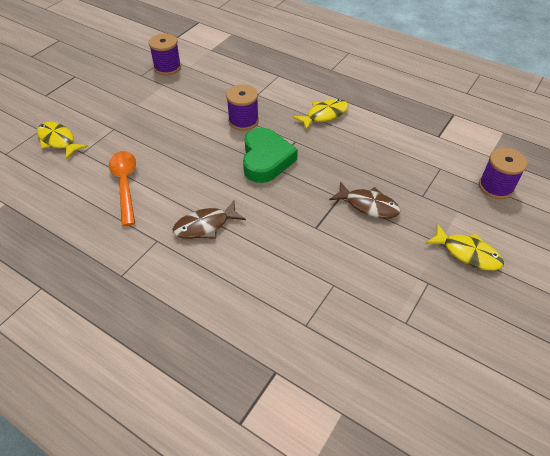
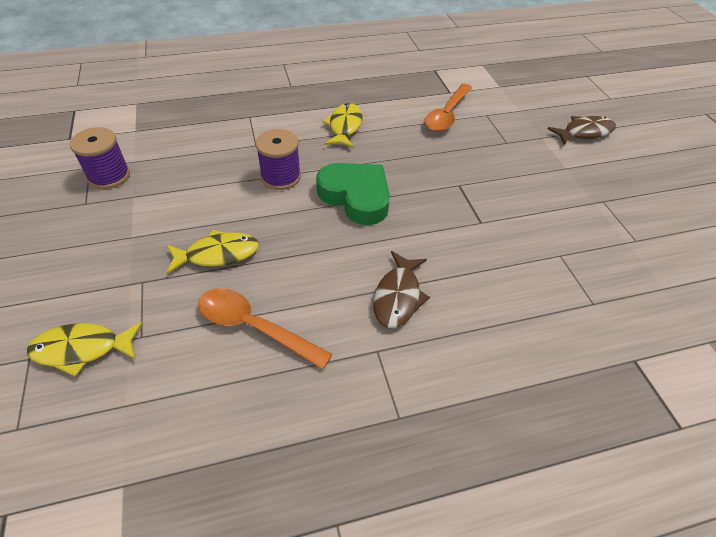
camera: 50 degrees left, 0 degrees up
(368, 205) = (487, 176): brown fish -> brown fish (584, 132)
(408, 149) = (447, 115): none -> orange spoon
(467, 253) = (590, 162): yellow fish -> yellow fish (218, 254)
(495, 187) = (535, 105): purple spool -> none

